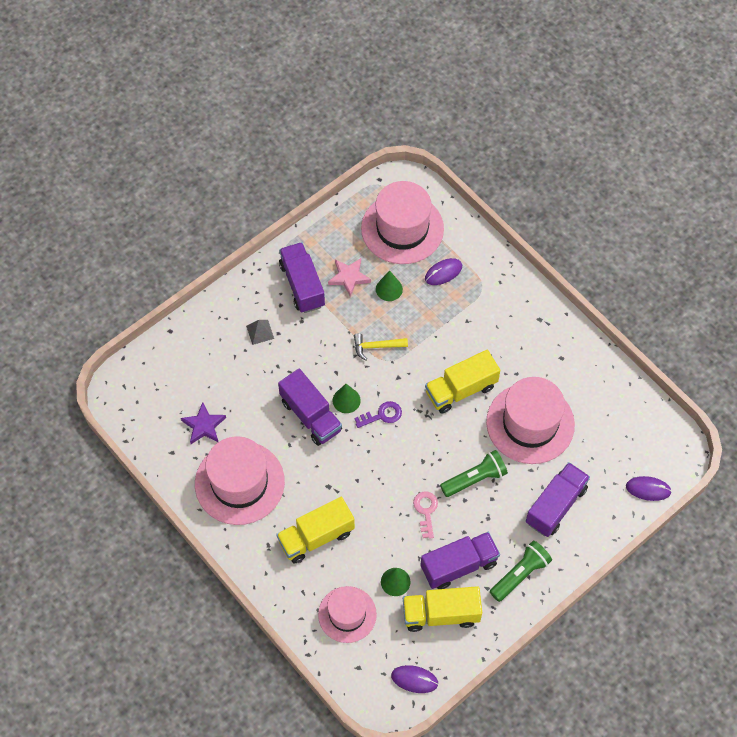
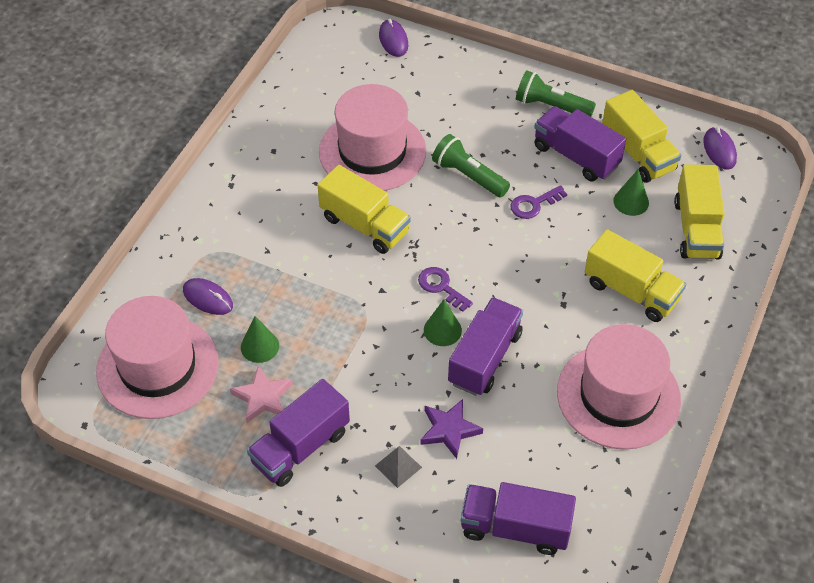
camera: 115 degrees left, 10 degrees down
(204, 426) = (569, 470): purple star -> purple star (449, 430)
(347, 614) = (696, 229): pink hat -> yellow truck
(376, 346) = (351, 328): yellow hammer -> none
(426, 511) = (534, 204): pink key -> purple key
(556, 505) = (457, 102): purple truck -> purple truck (515, 528)

